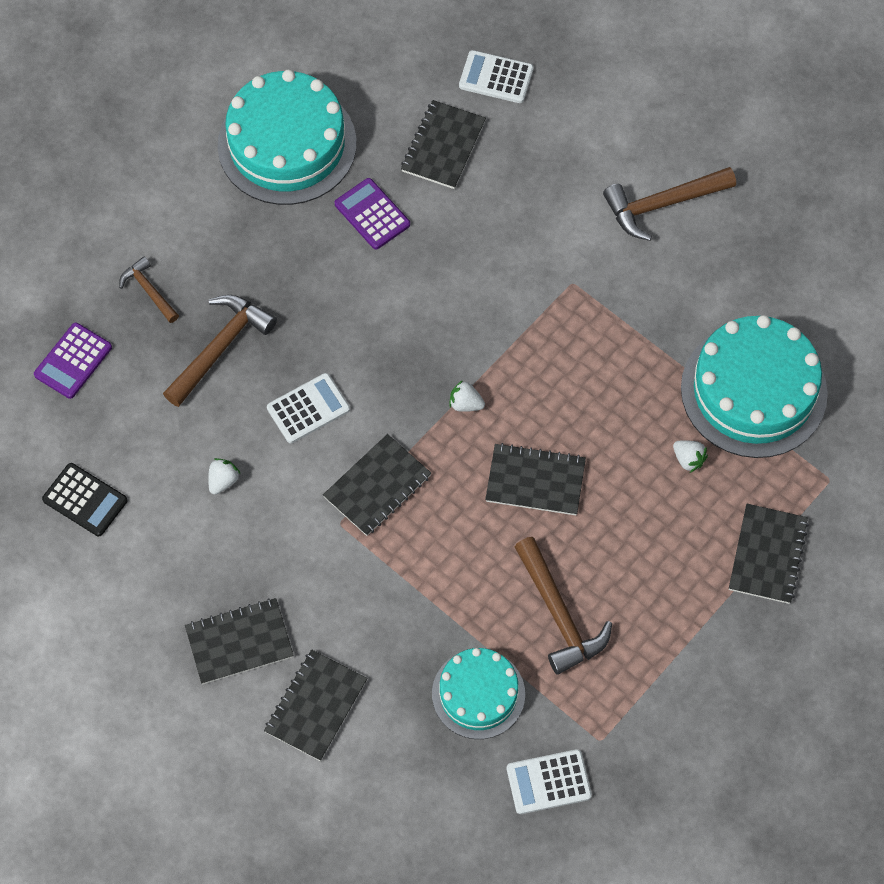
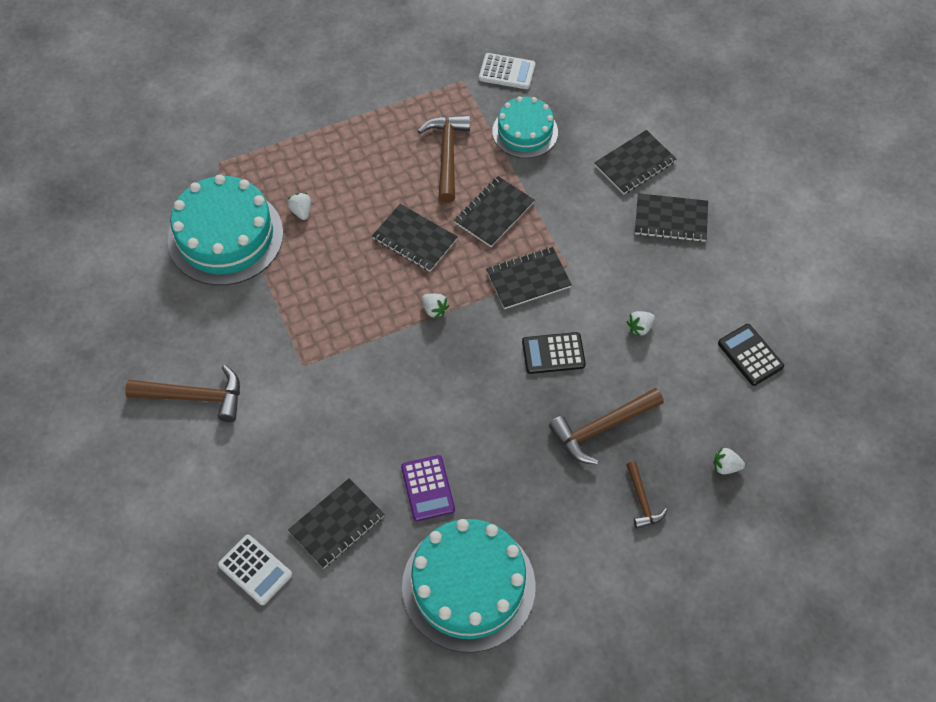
camera: 155 degrees left, 5 degrees down
(73, 361) = (725, 466): purple calculator -> white strawberry
(308, 409) = (553, 353): white calculator -> black calculator
(767, 555) = (290, 136): black notebook -> black notebook (494, 213)

